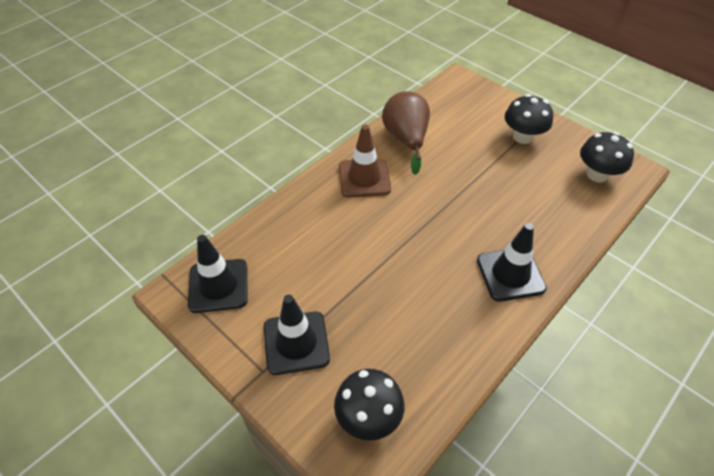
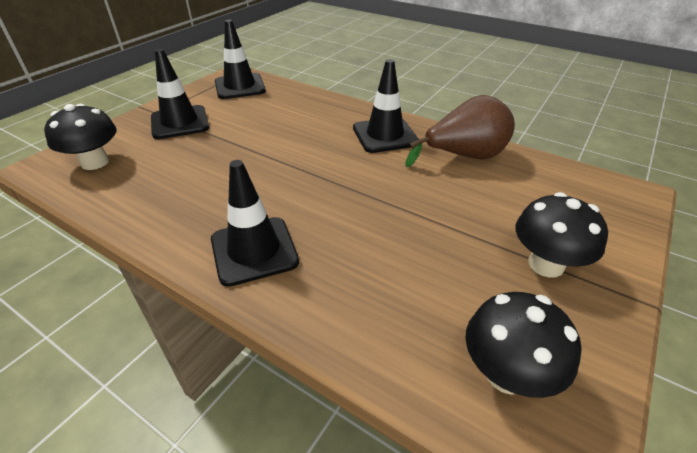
camera: 80 degrees right, 10 degrees down
(364, 178) = (385, 135): brown traffic cone -> black traffic cone

